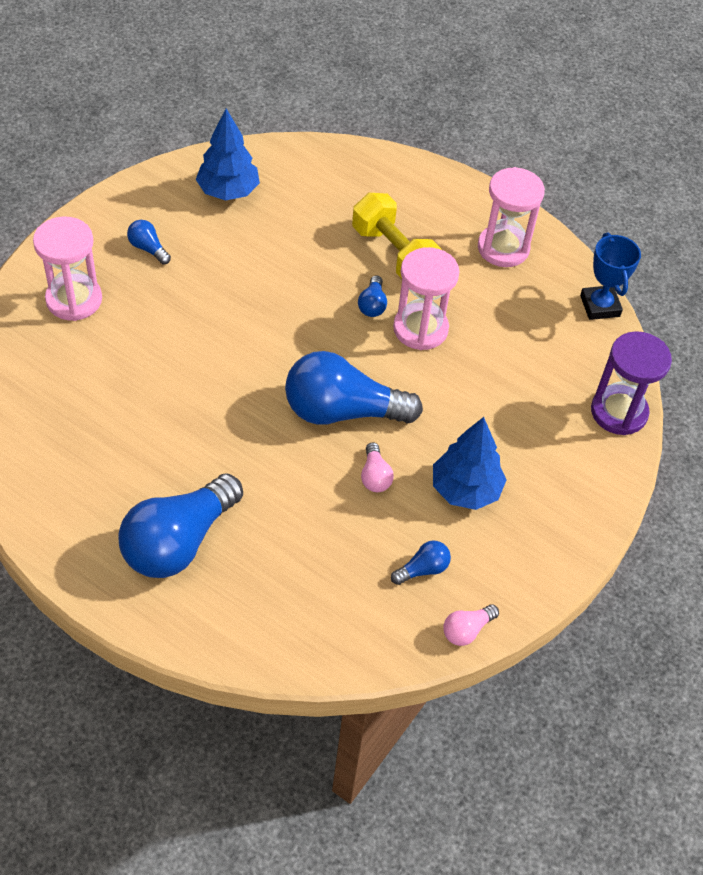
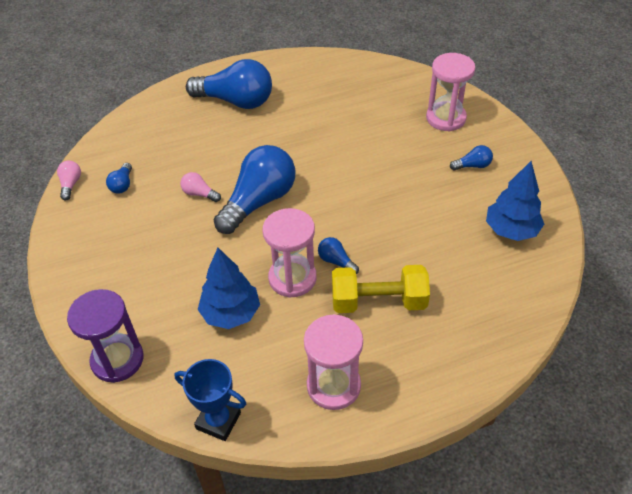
camera: 130 degrees right, 5 degrees down
(179, 542) = (236, 101): blue light bulb -> blue light bulb turned 120 degrees clockwise
(465, 489) = (149, 231): blue tree -> blue tree (231, 313)

